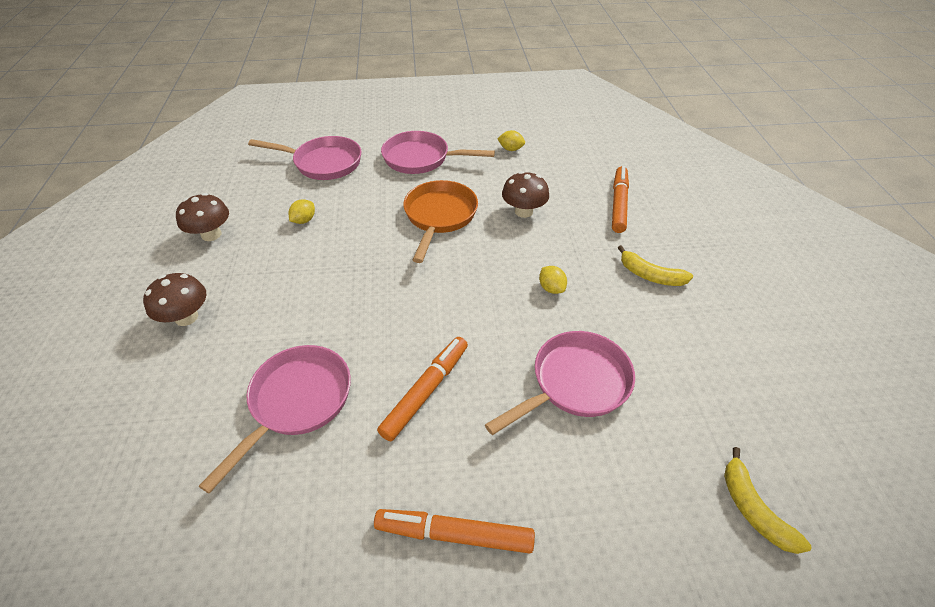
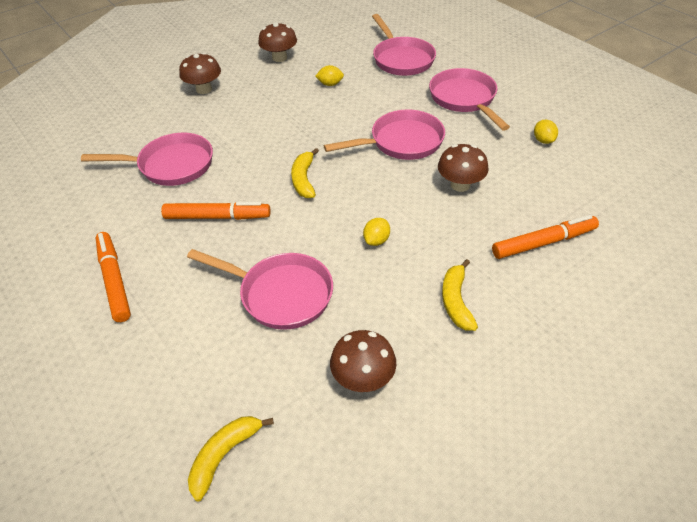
camera: 60 degrees right, 0 degrees up
(429, 300) = (304, 179): none -> yellow banana
(439, 216) = (402, 142): orange pan -> pink pan
(704, 367) = (363, 378): none -> brown mushroom

